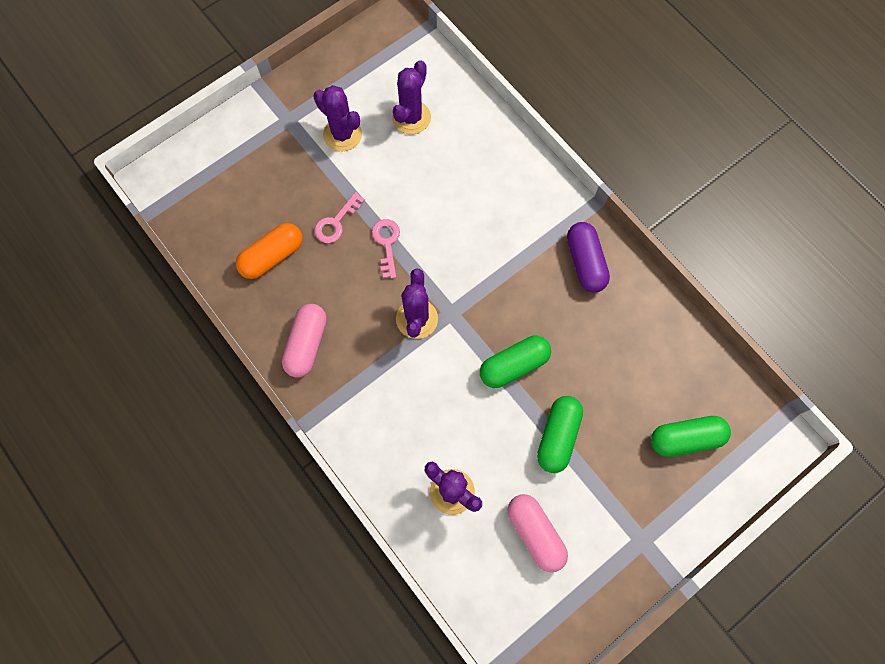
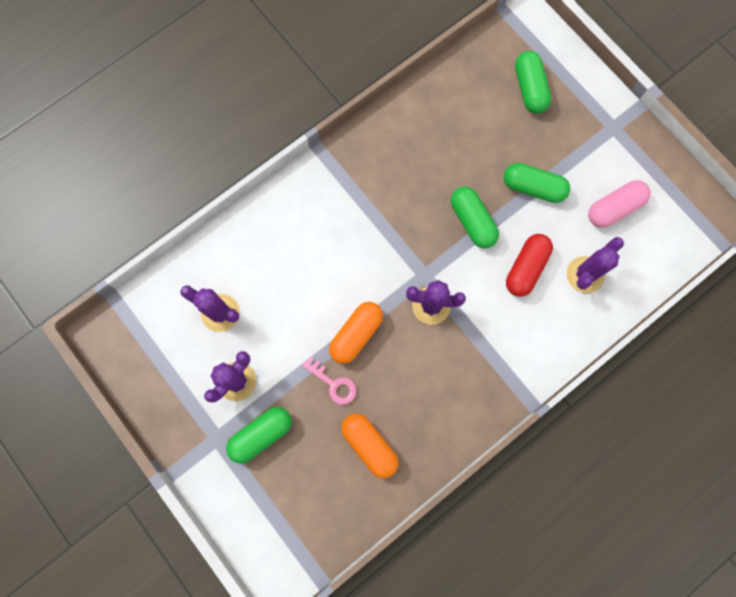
camera: 90 degrees left, 5 degrees up
(289, 157) = (261, 435): none -> green capsule
(307, 344) = (458, 406): pink capsule -> none
(386, 243) = (356, 334): pink key -> orange capsule
(459, 423) = (526, 268): none -> red capsule
(585, 262) = (375, 158): purple capsule -> none

